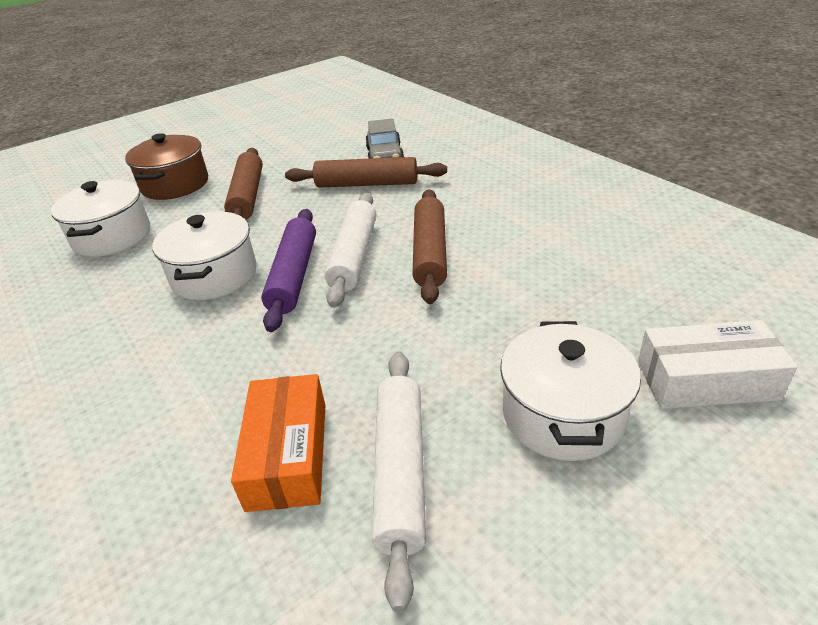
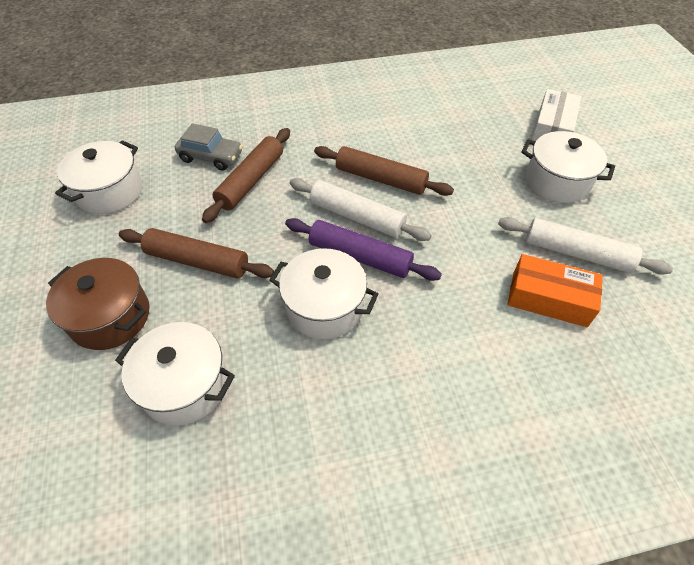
camera: 70 degrees left, 15 degrees up
(308, 136) = (110, 192): none -> white pot

